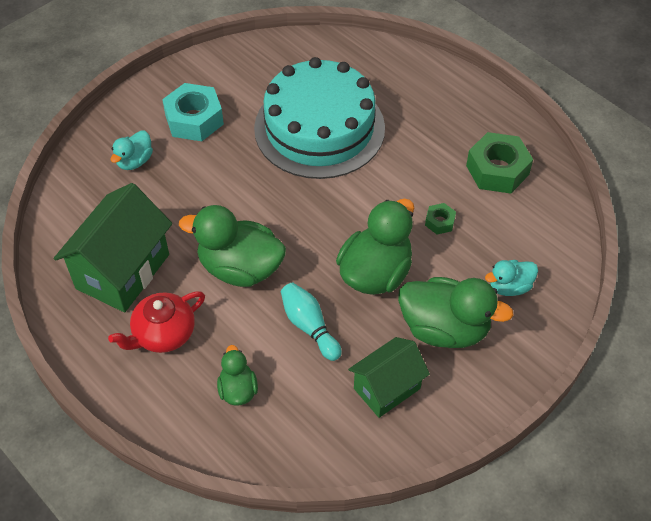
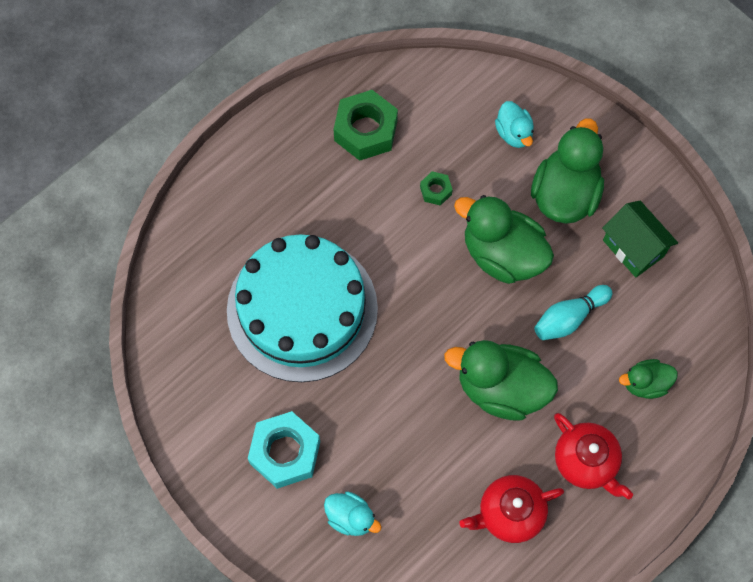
camera: 90 degrees left, 15 degrees up
(123, 271) = (509, 513): green house -> red teapot
(240, 268) = (501, 388): green duck -> green duck turned 90 degrees clockwise

